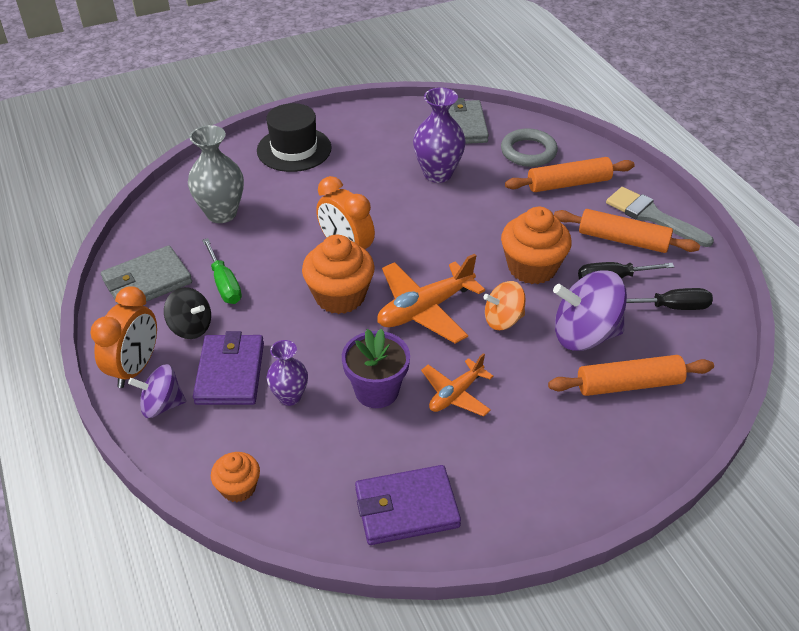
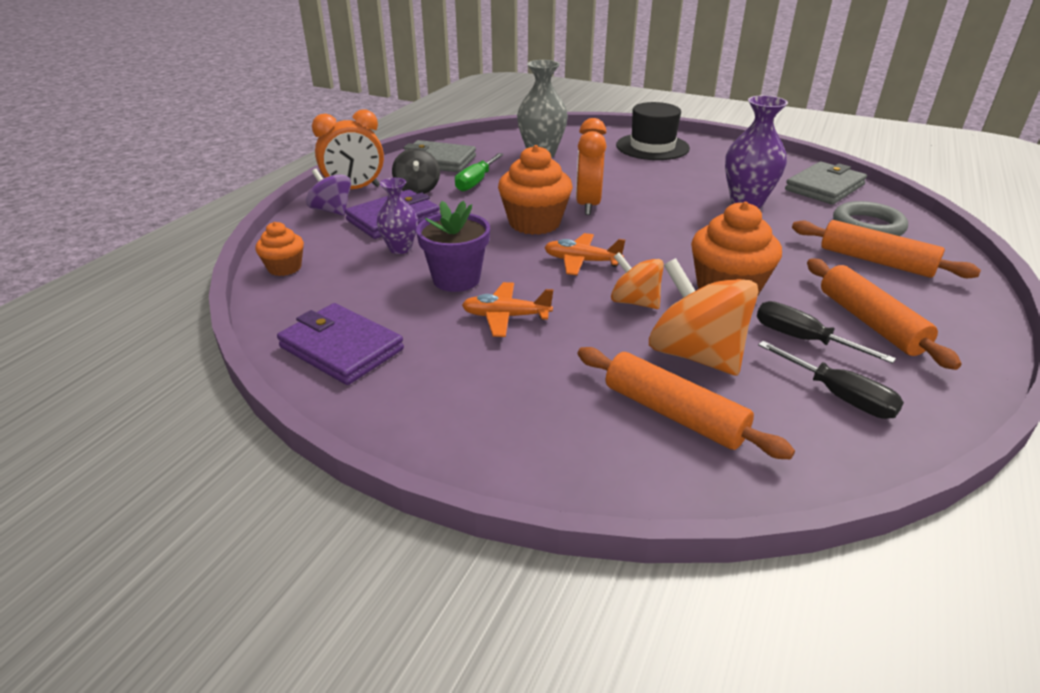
camera: 50 degrees right, 10 degrees down
(425, 309) = (581, 261): orange plane -> orange plane, size x0.61
(584, 334) = (695, 355): purple spinning top -> orange spinning top
(652, 216) = (944, 326): grey brush -> none

